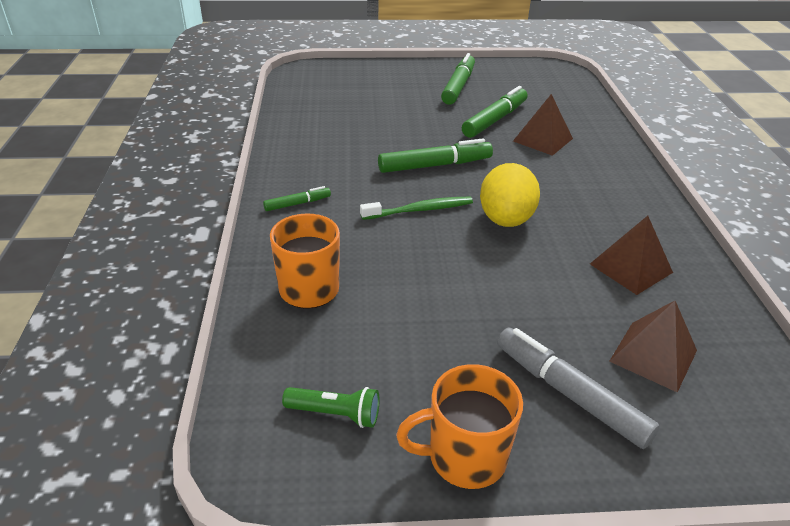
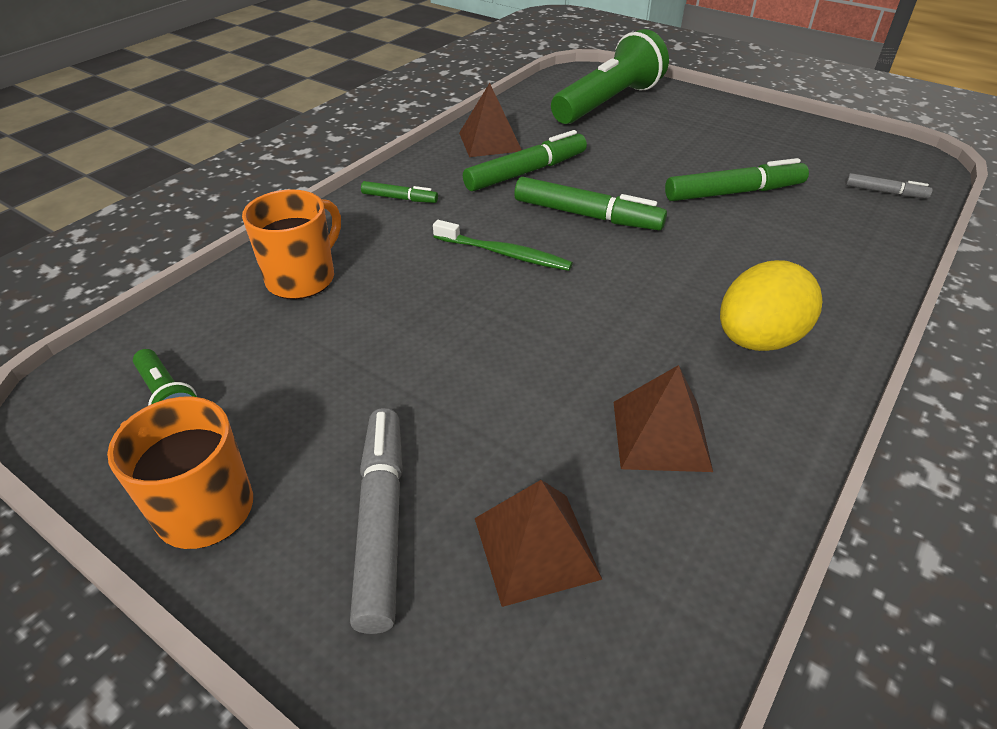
camera: 40 degrees right, 5 degrees up
(348, 86) = (608, 103): none -> green flashlight
(458, 86) = (741, 140): green marker -> green marker (526, 172)
(505, 220) = (582, 306): yellow egg -> yellow egg (757, 339)
(542, 139) = (765, 237): brown pyramid -> brown pyramid (490, 141)
(564, 92) = (885, 192): none -> grey marker

